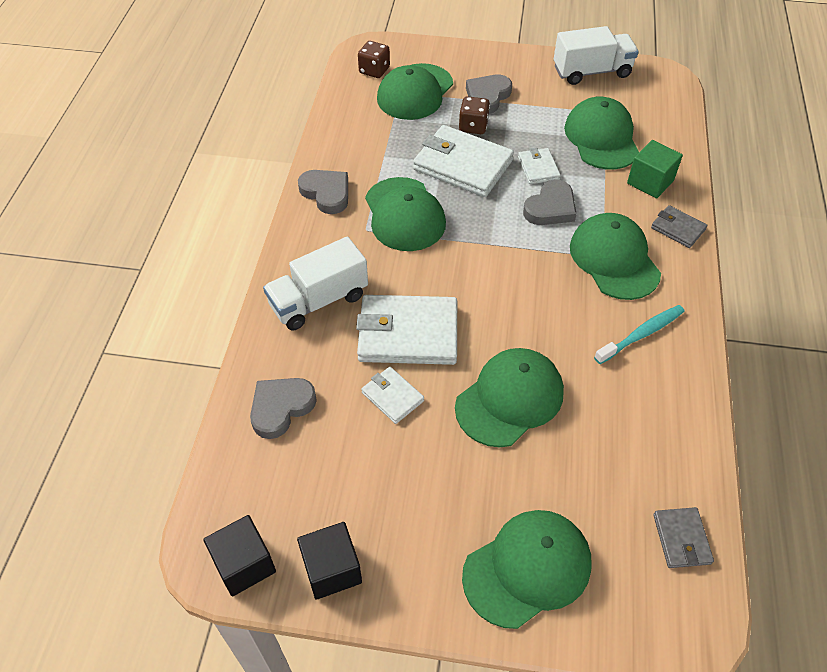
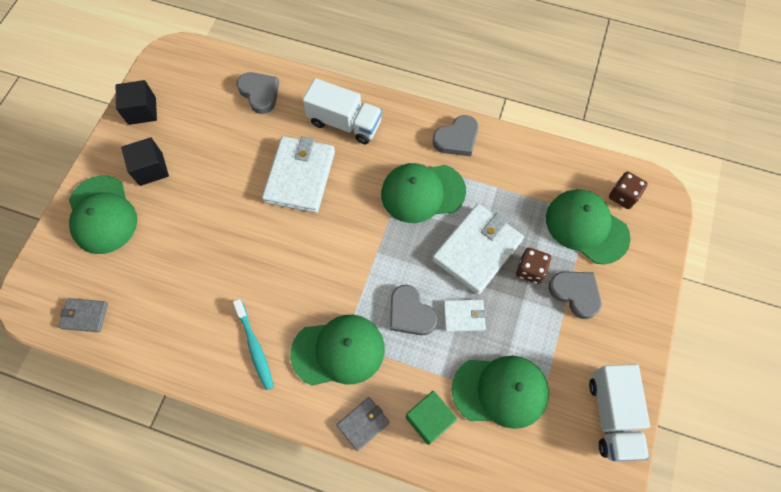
camera: 100 degrees right, 15 degrees up
(244, 564) = (161, 69): black cube -> black cube (151, 169)
(319, 300) = (344, 123): white truck -> white truck turned 135 degrees clockwise
(392, 396) = (249, 159): white wallet -> none
(509, 399) = (225, 233): green cap -> none

